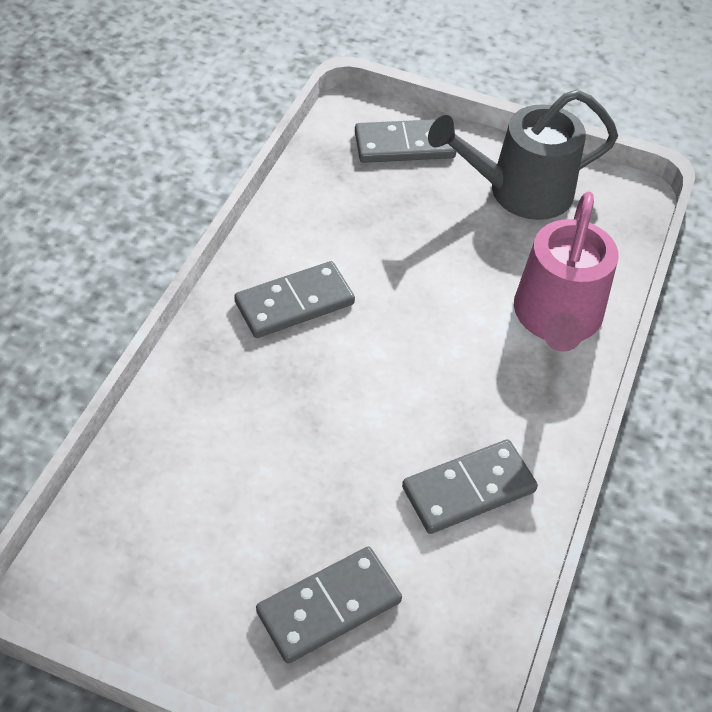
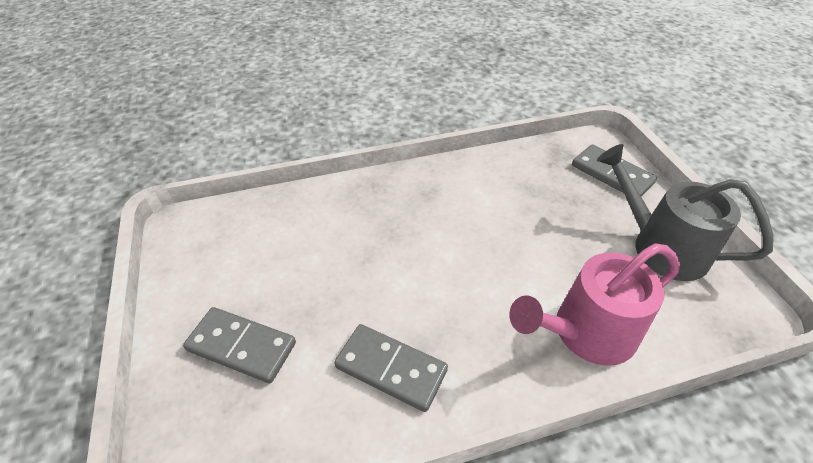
camera: 55 degrees right, 5 degrees down
(294, 303) = (440, 200): grey domino -> none

